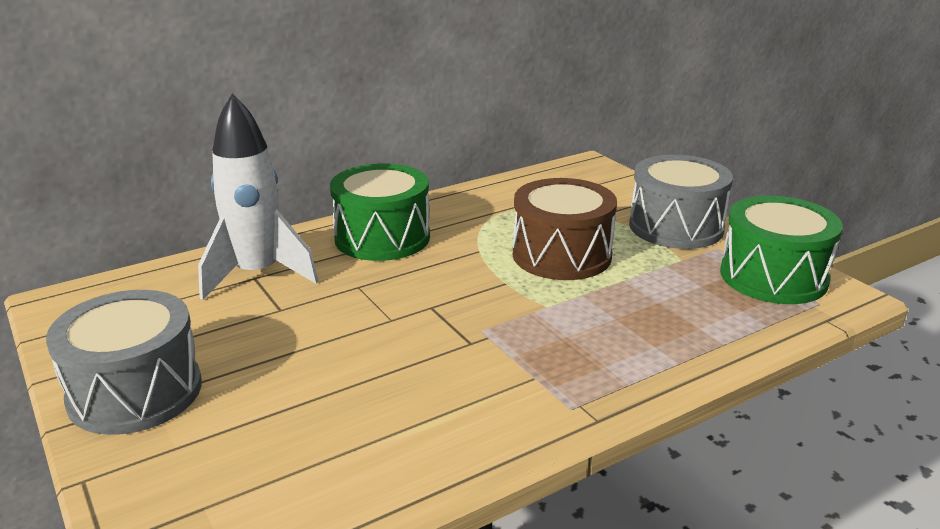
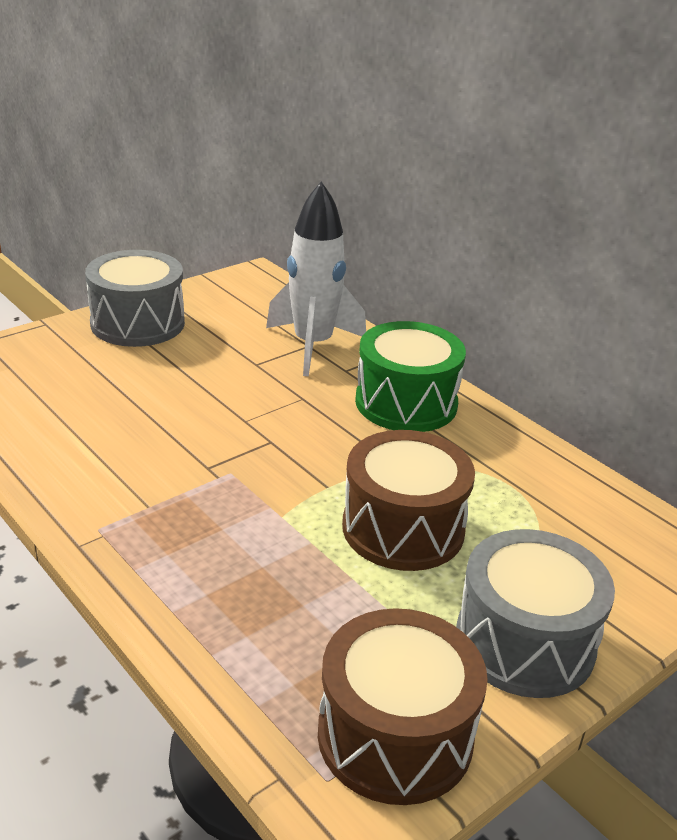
camera: 80 degrees right, 5 degrees up
(773, 277) = (395, 735): green drum -> brown drum

